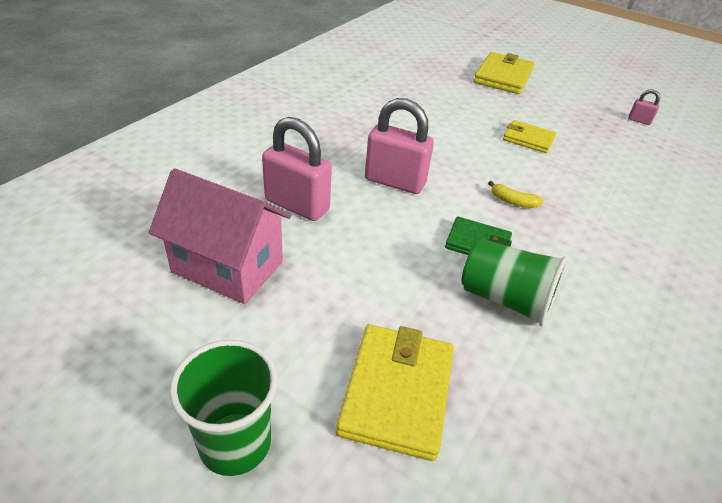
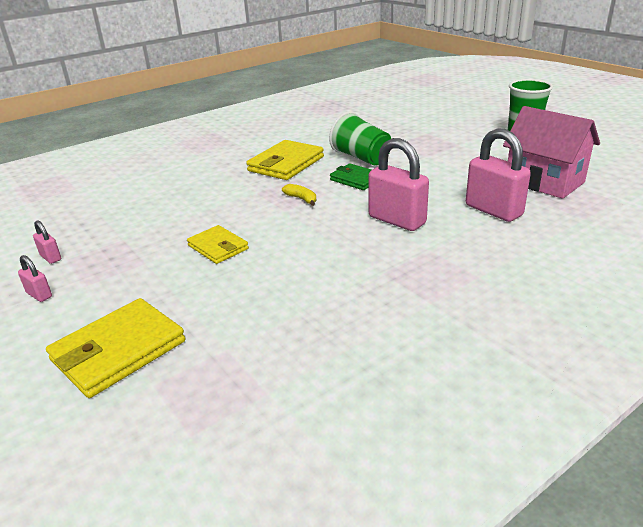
camera: 155 degrees left, 10 degrees down
(397, 393) = (444, 138): yellow wallet -> yellow wallet (286, 164)
(597, 98) = (39, 295): none -> pink padlock

